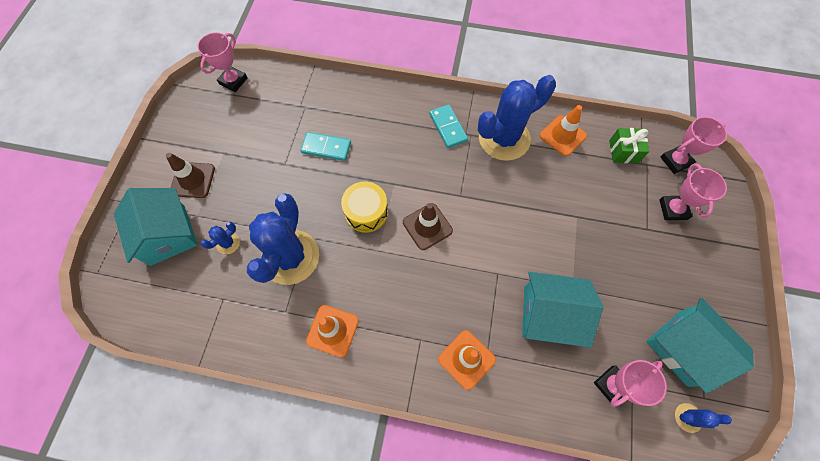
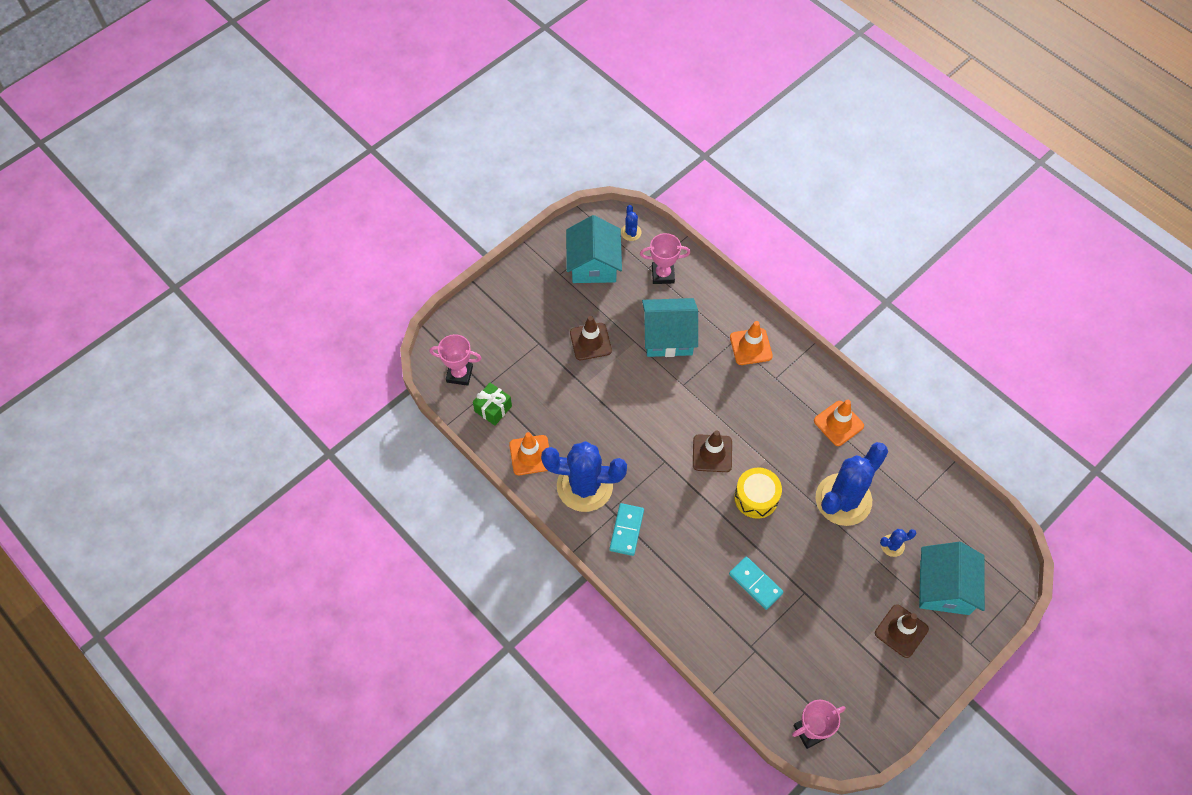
camera: 145 degrees left, 5 degrees down
(549, 314) = (668, 336): turquoise house -> turquoise house turned 45 degrees counterclockwise
(608, 260) = (590, 341): none -> brown traffic cone
(673, 209) = (503, 343): pink trophy -> none
(688, 417) = (631, 232): blue cactus -> blue cactus turned 45 degrees clockwise

